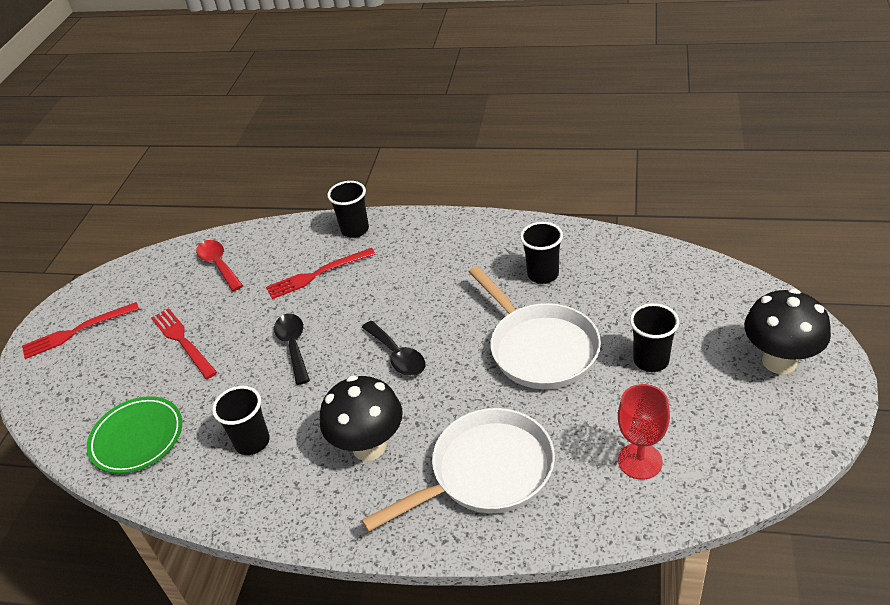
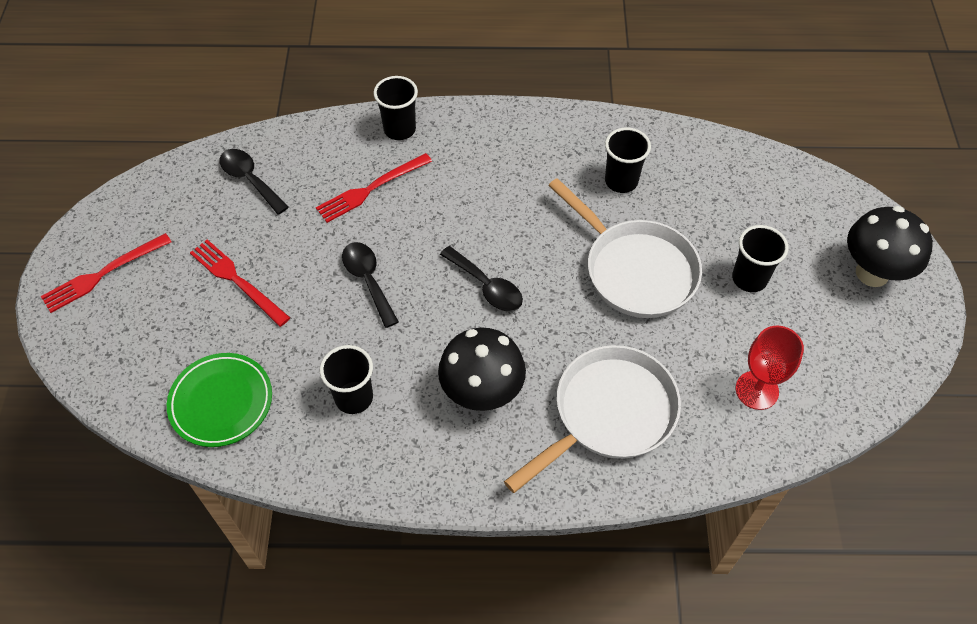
camera: 15 degrees left, 15 degrees up
(218, 264) = (250, 180): red spoon -> black spoon

